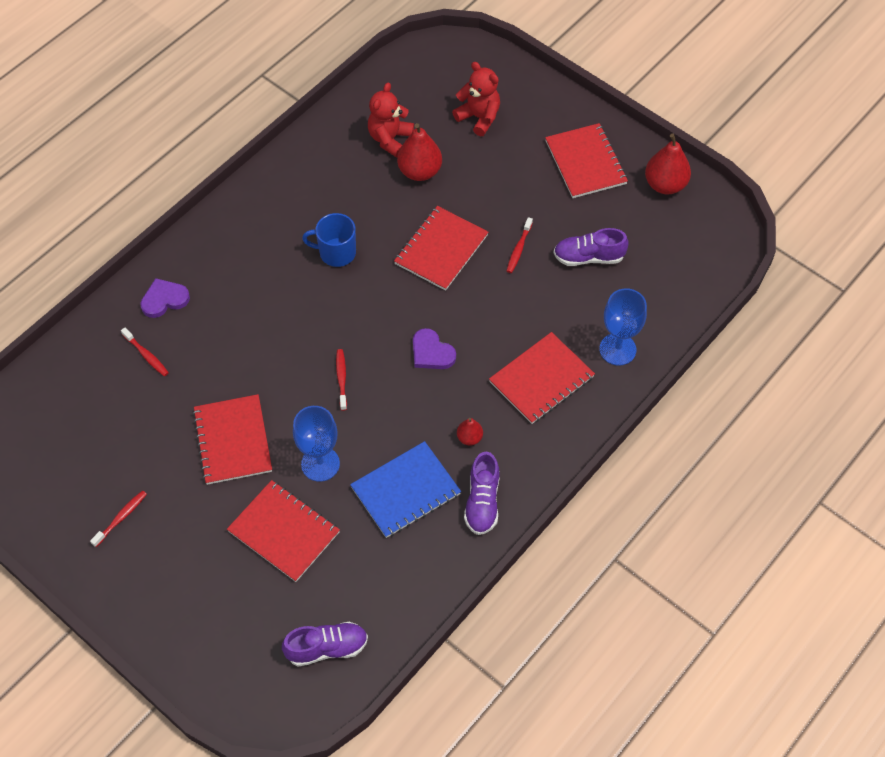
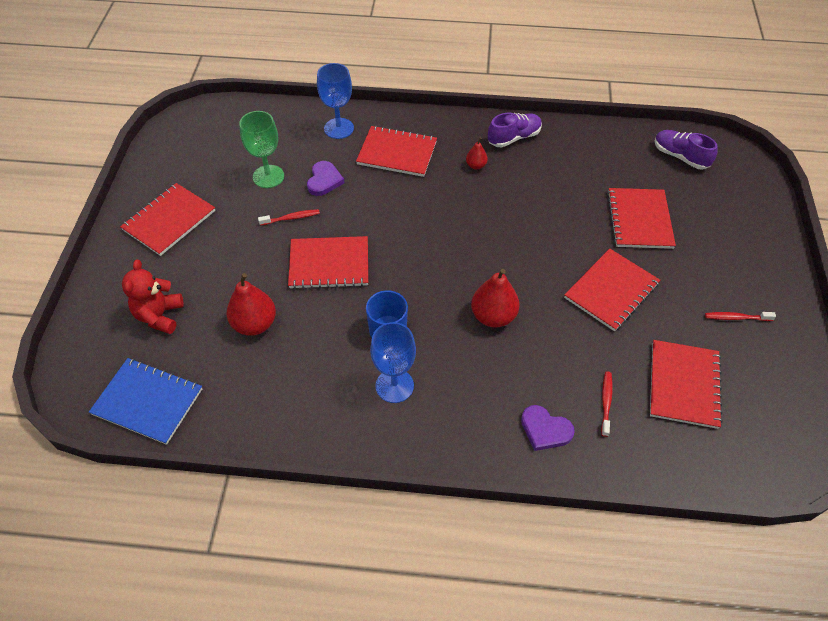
camera: 125 degrees left, 5 degrees down
(108, 421) = (683, 385): none -> red notebook
(320, 464) = (574, 230): blue goblet -> blue goblet (394, 386)
(341, 379) = (499, 258): red toothbrush -> none
(390, 139) = (230, 369): red teddy bear -> none
(405, 491) = (545, 176): blue notebook -> blue notebook (147, 402)
(431, 352) = (428, 219): purple heart -> purple heart (324, 180)
(588, 257) = (268, 176): purple shoe -> green goblet
(665, 184) = (163, 166): red pear -> red pear (493, 316)

